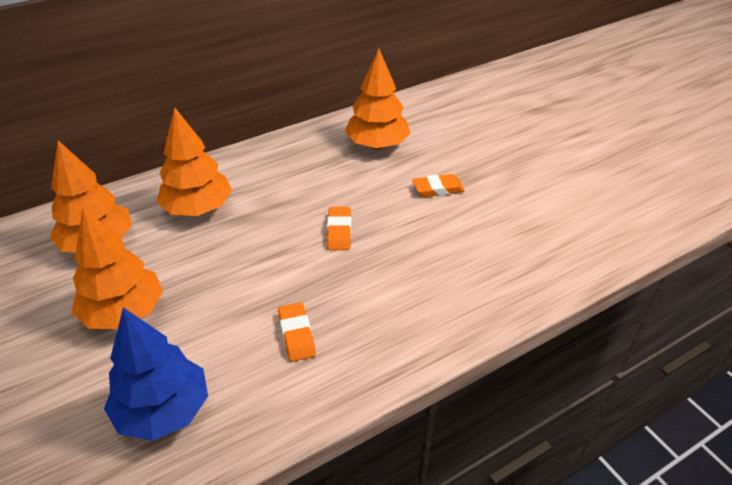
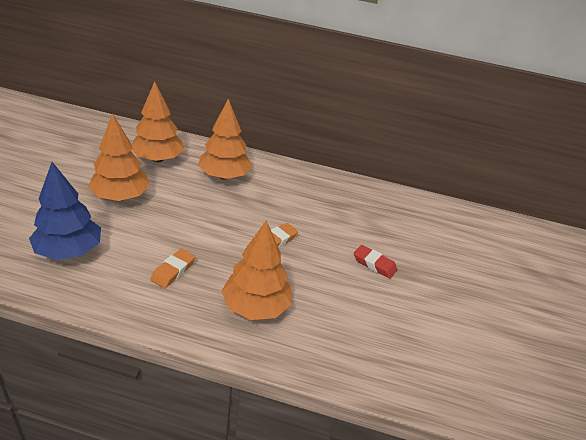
camera: 40 degrees right, 5 degrees down
(377, 145) = (375, 213): orange tree -> orange tree (256, 307)
(438, 189) = (374, 264): orange eraser -> red eraser

